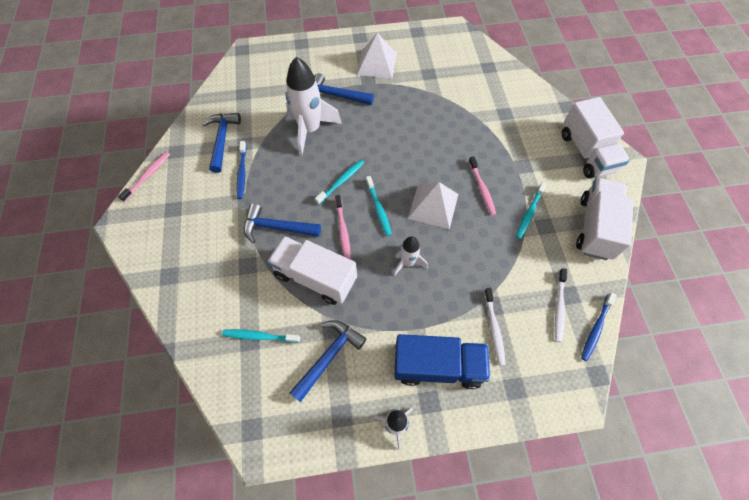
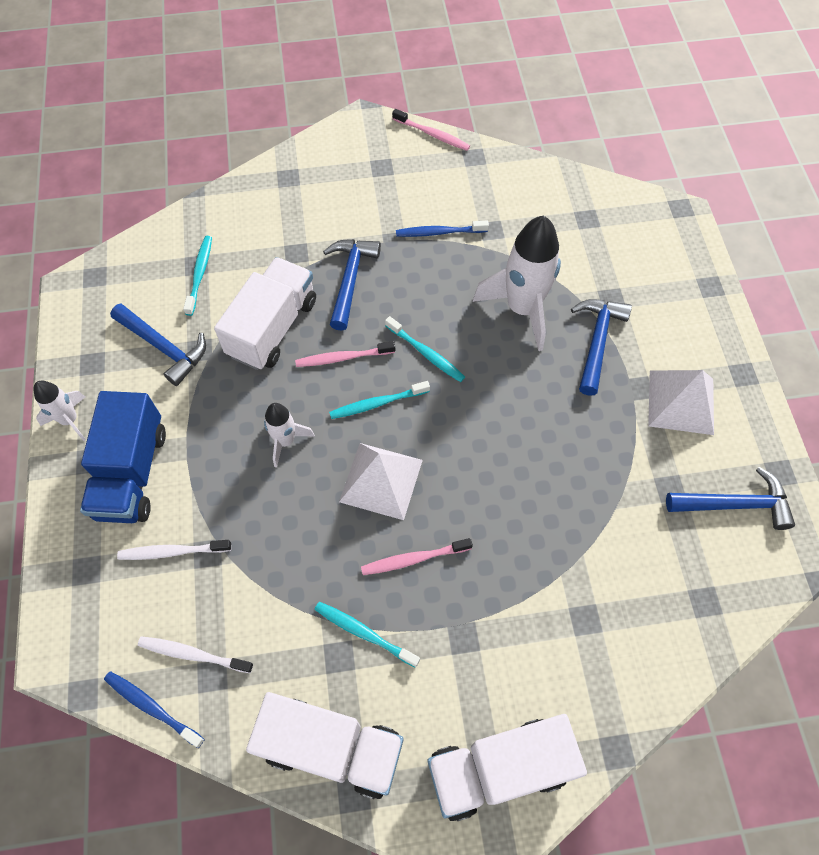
camera: 90 degrees right, 0 degrees up
(222, 140) = (496, 204): blue hammer -> blue hammer (735, 504)

